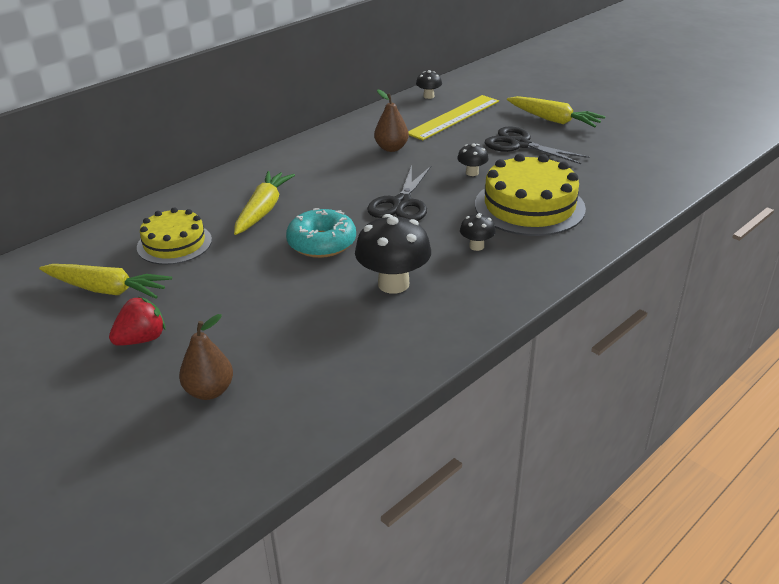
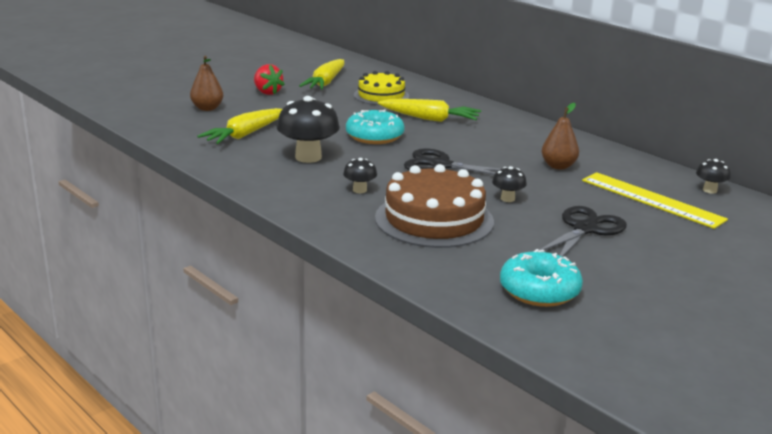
camera: 90 degrees right, 10 degrees down
(529, 206) = (434, 219): yellow cake -> brown cake
(554, 120) = (668, 257): yellow carrot -> yellow carrot (245, 135)
(632, 166) = (539, 291): none -> turquoise donut

